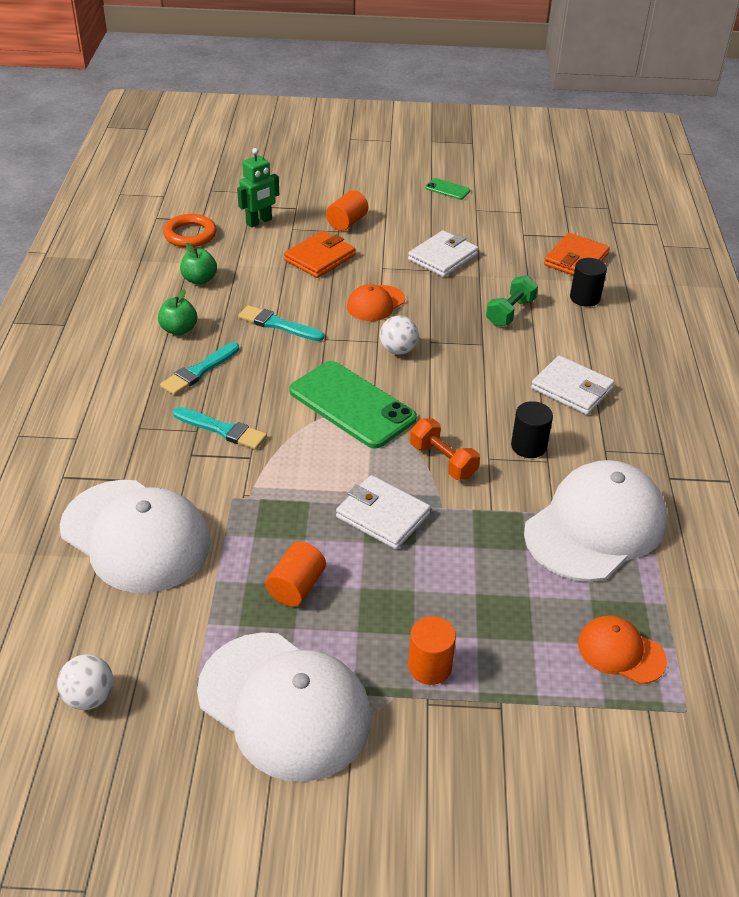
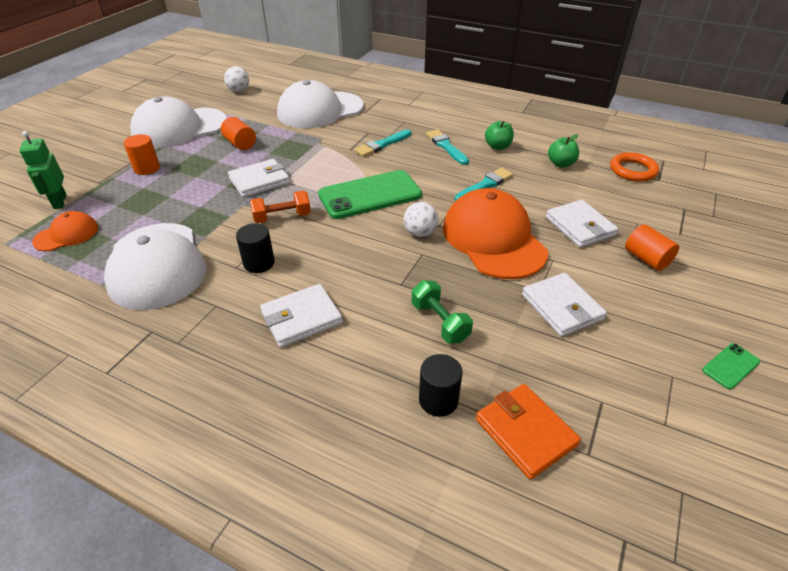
camera: 115 degrees right, 0 degrees up
(259, 222) = (652, 207): green robot -> green robot (59, 201)
(320, 258) = (580, 226): orange wallet -> white wallet
(375, 303) = (493, 239): orange cap -> orange cap, size x2.00

